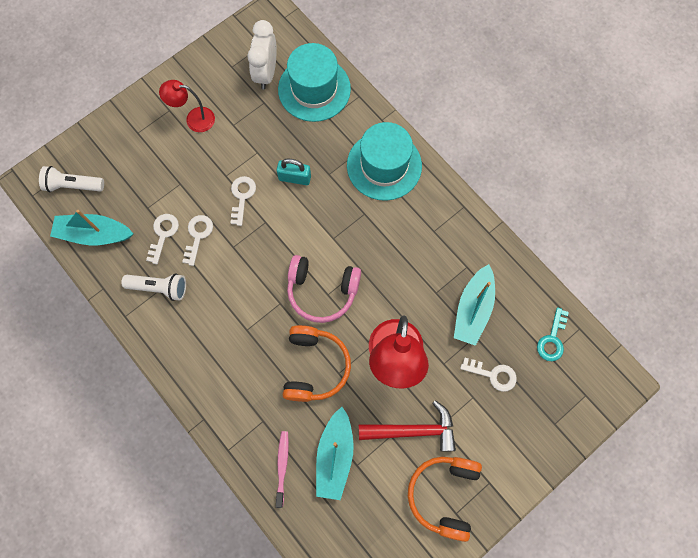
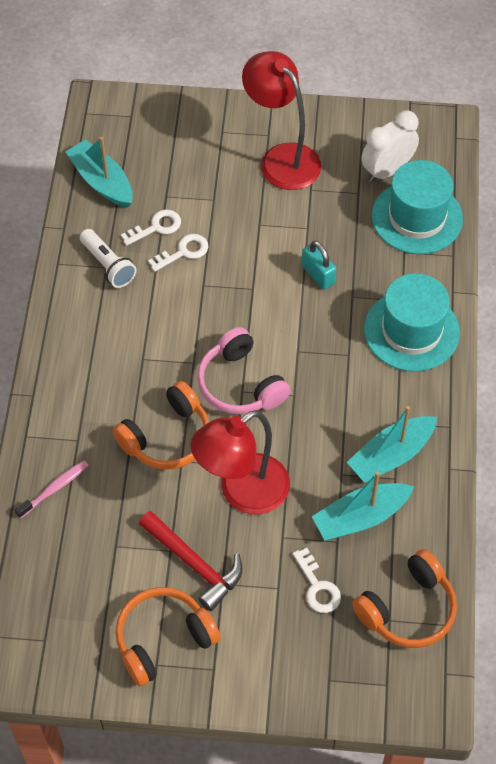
camera: 45 degrees right, 15 degrees down
(73, 185) = (126, 131): white flashlight -> none
(194, 119) = (281, 158): red lamp -> red lamp, size x1.75
(242, 196) = (255, 252): white key -> none
(334, 456) = (105, 521): turquoise boat -> turquoise boat (391, 456)
(552, 339) = (408, 609): turquoise key -> orange headphones

